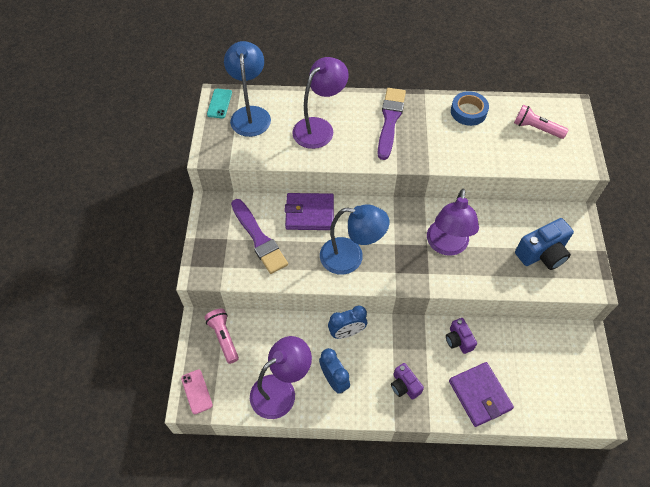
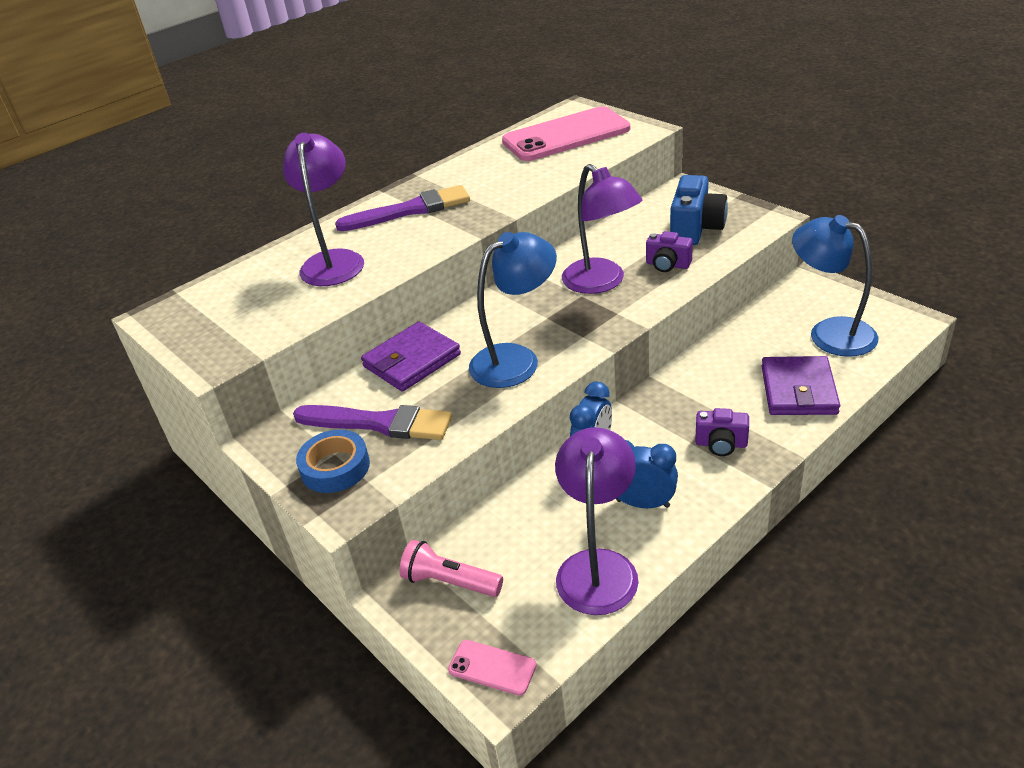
camera: 40 degrees left, 20 degrees down
(219, 103) = (164, 319): turquoise phone -> none
(250, 114) = (224, 302): blue lamp -> blue lamp (830, 332)
(390, 120) = (410, 210): purple brush -> purple brush turned 105 degrees clockwise
(458, 340) = (712, 368): purple camera -> purple camera (667, 265)
(468, 112) = (483, 161): blue tape -> blue tape (335, 467)
(479, 395) = (798, 390): purple wallet -> purple wallet turned 75 degrees clockwise
(536, 128) = (566, 135): pink flashlight -> pink phone

